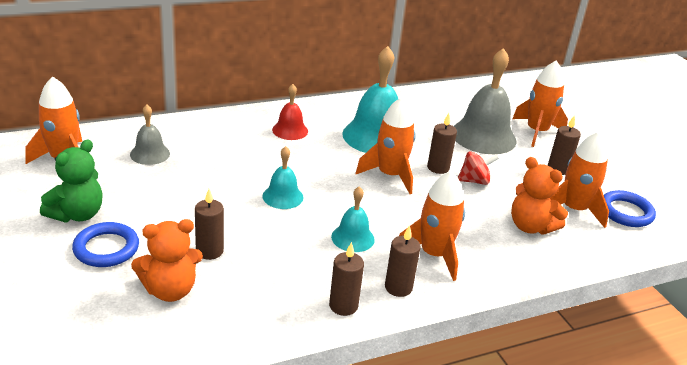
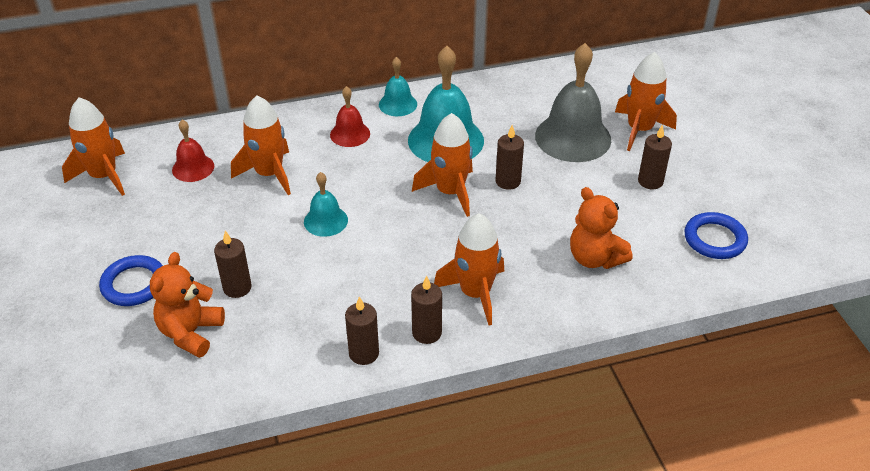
camera: 10 degrees right, 10 degrees up
(77, 214) = (110, 244): green teddy bear -> none
(150, 154) = (193, 168): grey bell -> red bell
(170, 290) = (191, 333): orange teddy bear -> orange teddy bear turned 120 degrees clockwise
(353, 238) = (391, 272): turquoise bell -> turquoise bell (398, 104)
(474, 181) = (546, 198): red spinning top -> none
(573, 210) = (652, 236): orange rocket -> orange rocket (269, 174)

